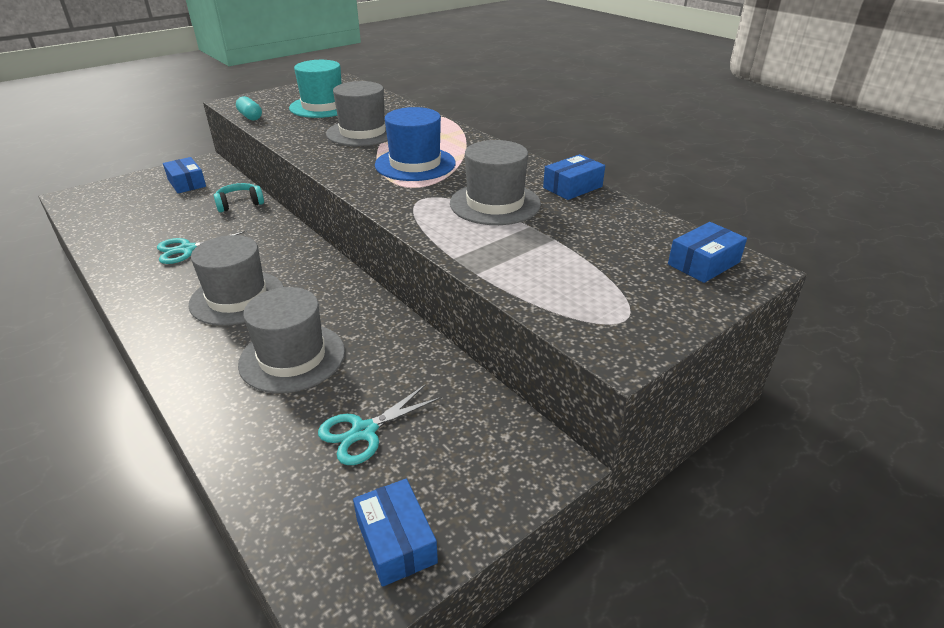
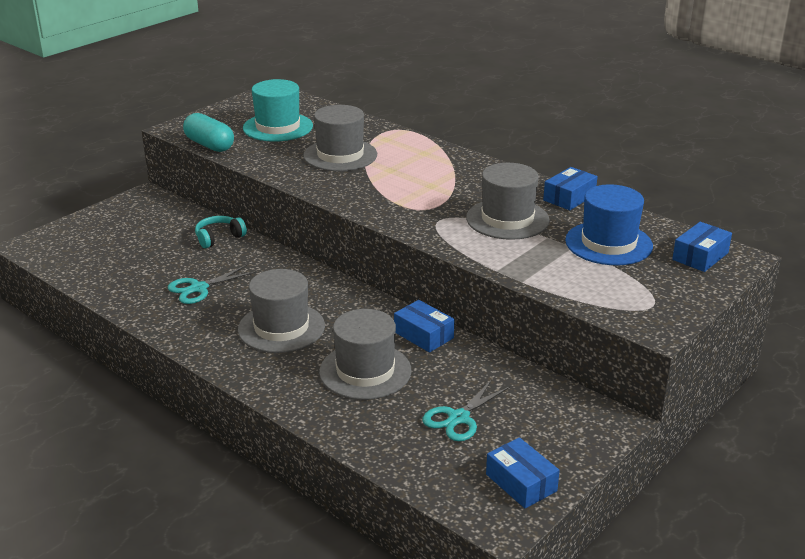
camera: 10 degrees left, 5 degrees down
(186, 183) = (145, 220): blue box -> blue box (423, 335)
(250, 117) = (209, 145): turquoise capsule -> turquoise capsule, size x1.55
(415, 164) = (413, 186): blue hat -> blue hat (608, 243)

